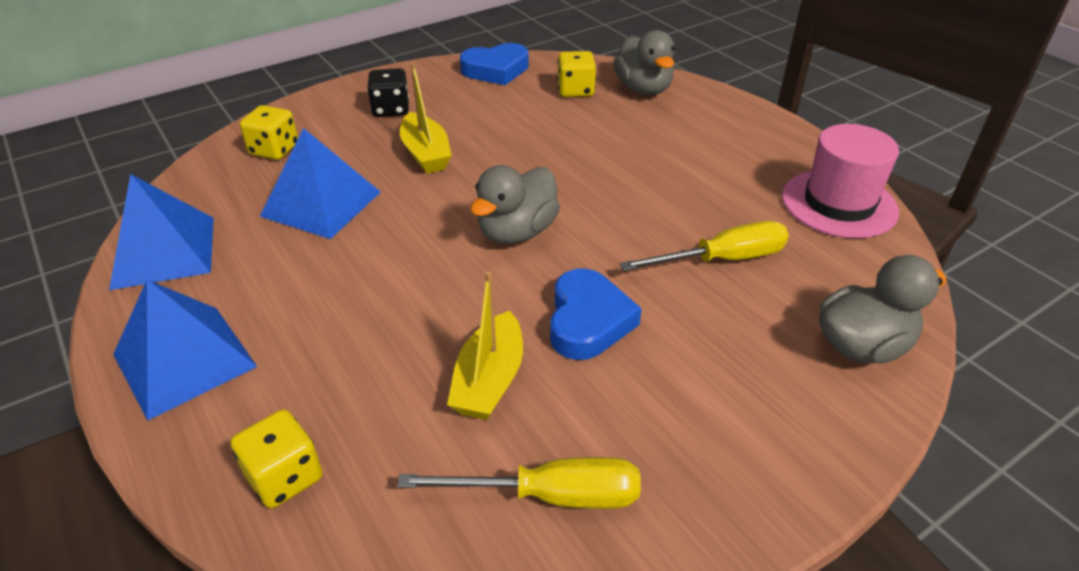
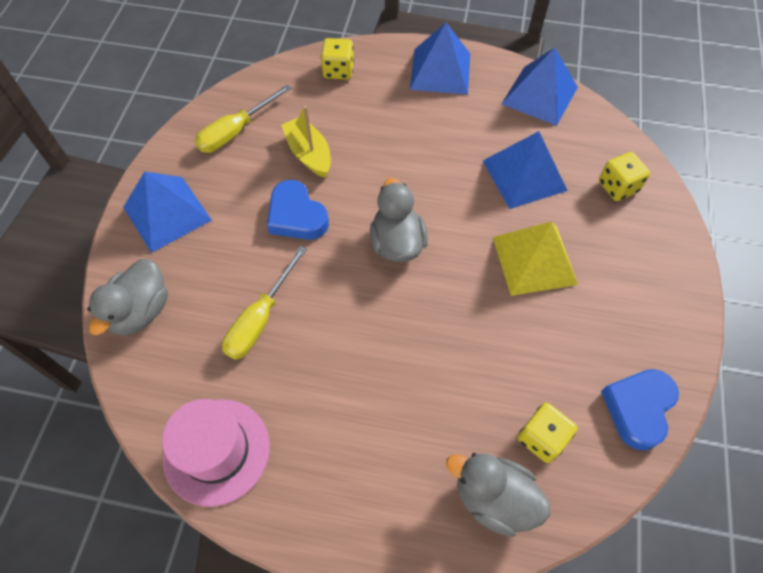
camera: 135 degrees right, 20 degrees up
(391, 109) = (624, 283): black dice -> none
(426, 154) = (534, 260): yellow boat -> yellow pyramid
(757, 440) = (167, 213): none -> blue pyramid

